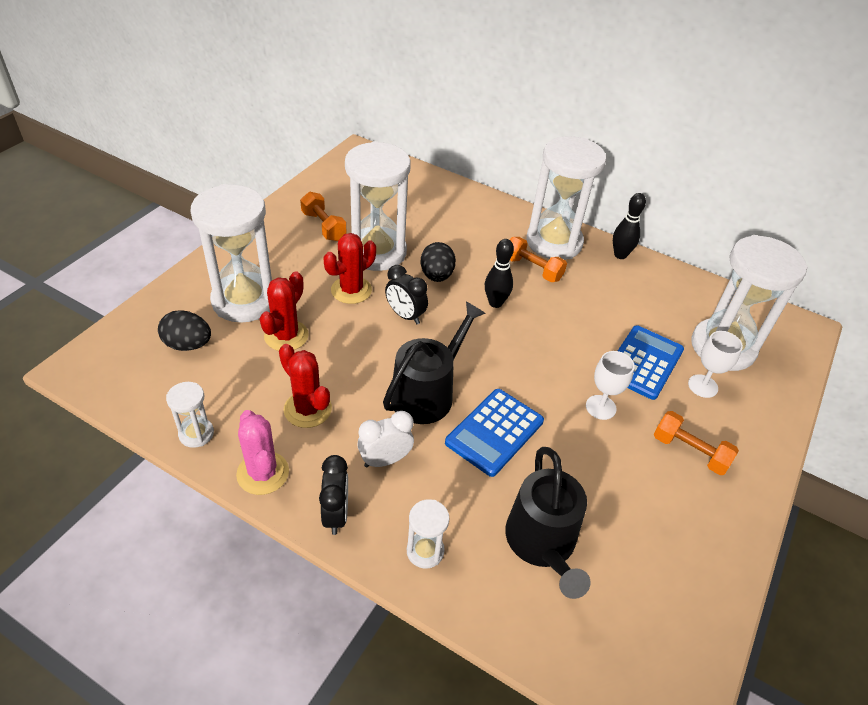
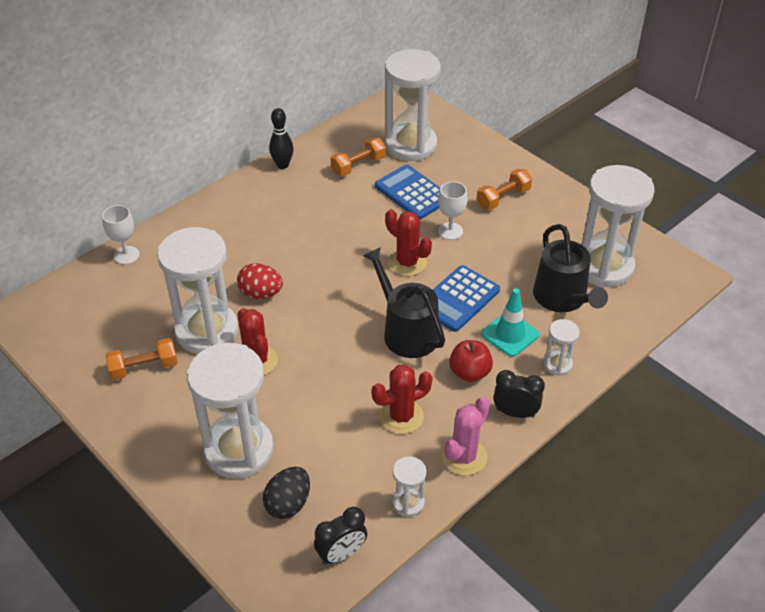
camera: 70 degrees left, 0 degrees up
(263, 473) = (464, 457): pink cactus -> pink cactus turned 45 degrees counterclockwise
(286, 336) = (303, 421): red cactus -> red cactus (407, 263)
(385, 460) = (469, 372): white clock -> red apple
(405, 315) = (307, 327): black clock -> black clock (341, 554)
(436, 276) = (261, 293): black egg -> red egg
(458, 492) = (510, 334): none -> turquoise traffic cone
(494, 432) = (458, 299): blue calculator -> blue calculator turned 75 degrees clockwise
(495, 303) = (313, 262): black bowling pin -> none
(532, 269) = (278, 225): orange dumbbell -> orange dumbbell (358, 166)
(542, 543) = (563, 298): black watering can -> black watering can turned 60 degrees clockwise
(554, 242) = (247, 201): white hourglass -> white hourglass (603, 266)
(703, 386) = (445, 170): white goblet -> white goblet (126, 255)

